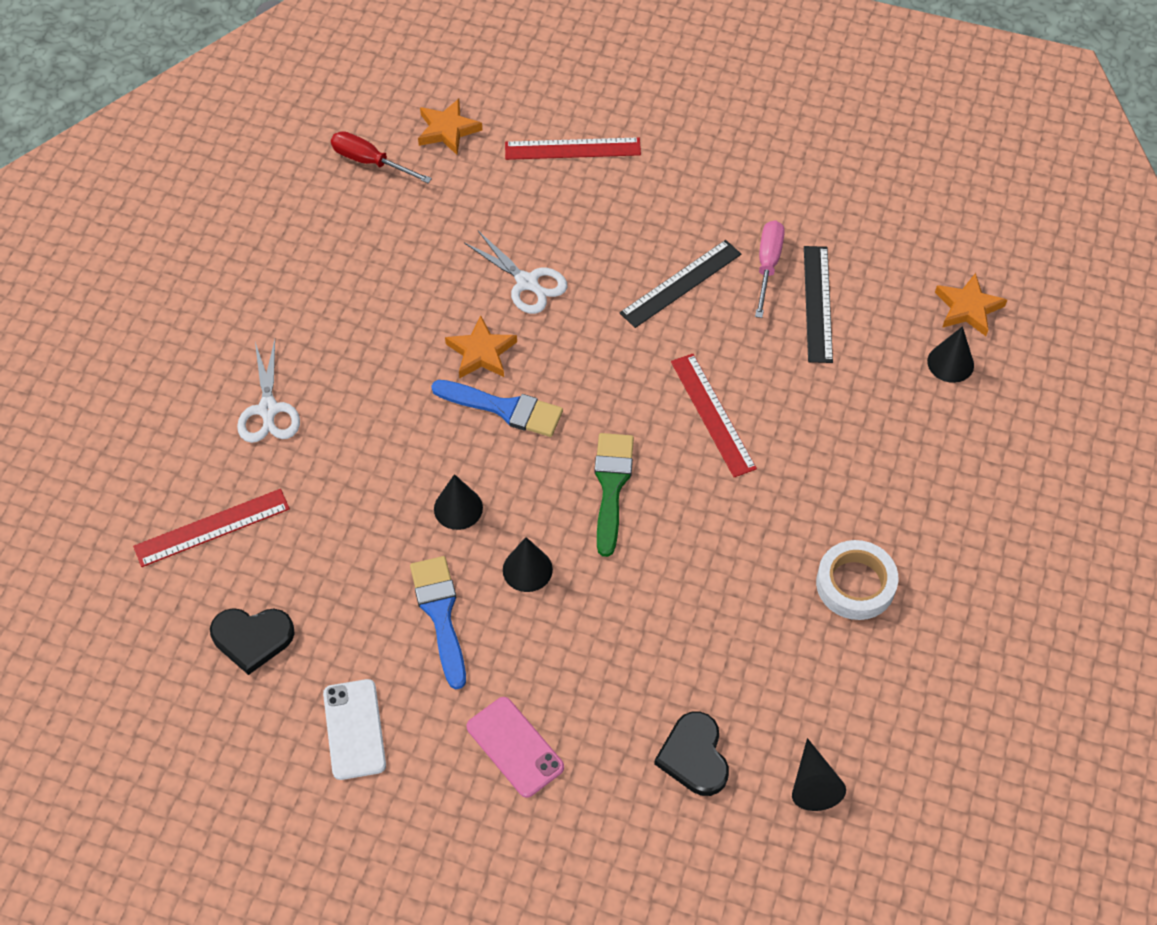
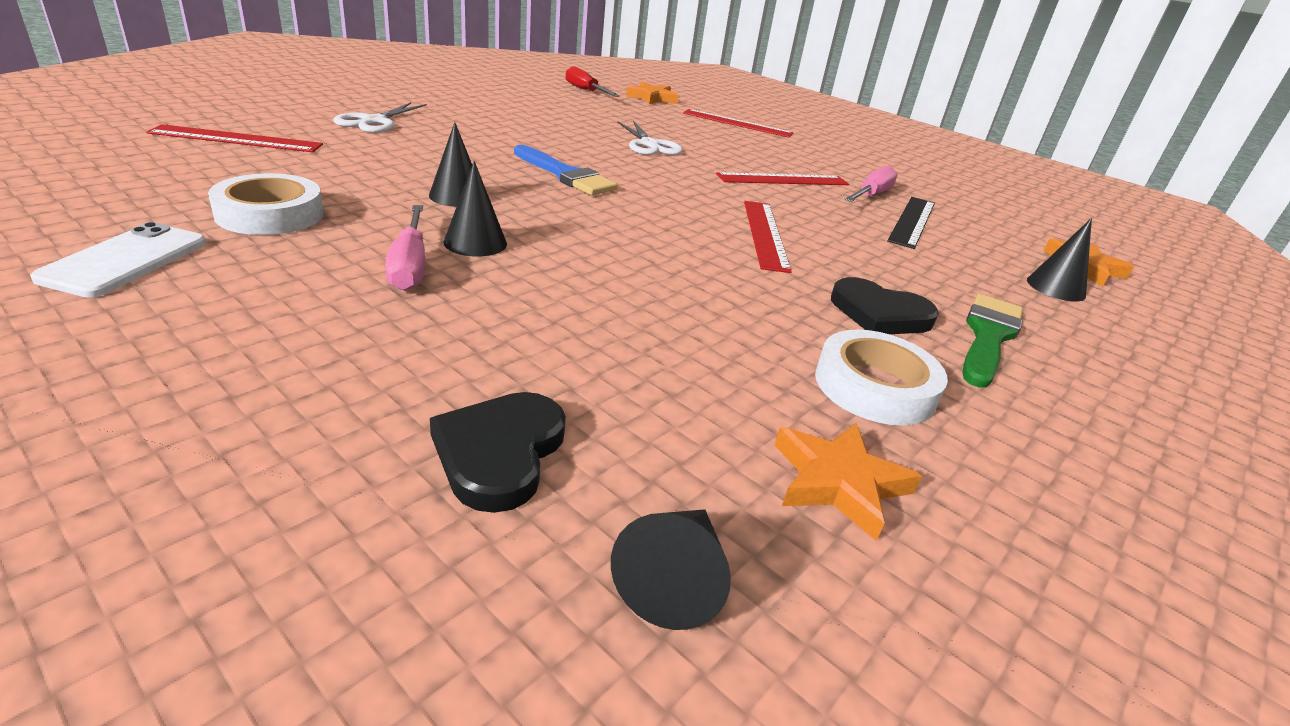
camera: 20 degrees right, 25 degrees down
(252, 638) = (153, 185): black heart -> black heart (879, 314)
(368, 623) = (270, 214): none -> white tape
(440, 614) = (347, 234): blue brush -> none
(481, 352) = (577, 153): orange star -> orange star (838, 482)
(513, 625) = (410, 265): none -> pink screwdriver
(515, 747) = (271, 342): pink phone -> none
(611, 486) = (621, 233): green brush -> green brush (988, 336)
(681, 283) = (783, 179): black ruler -> red ruler

